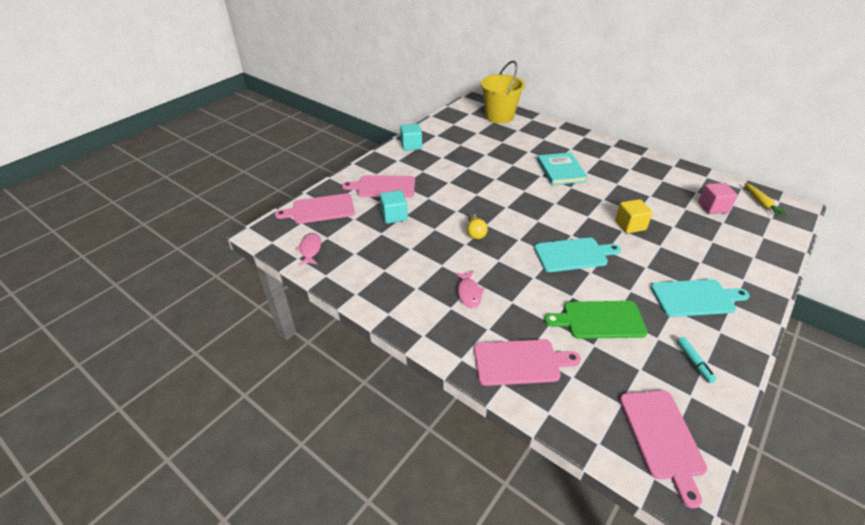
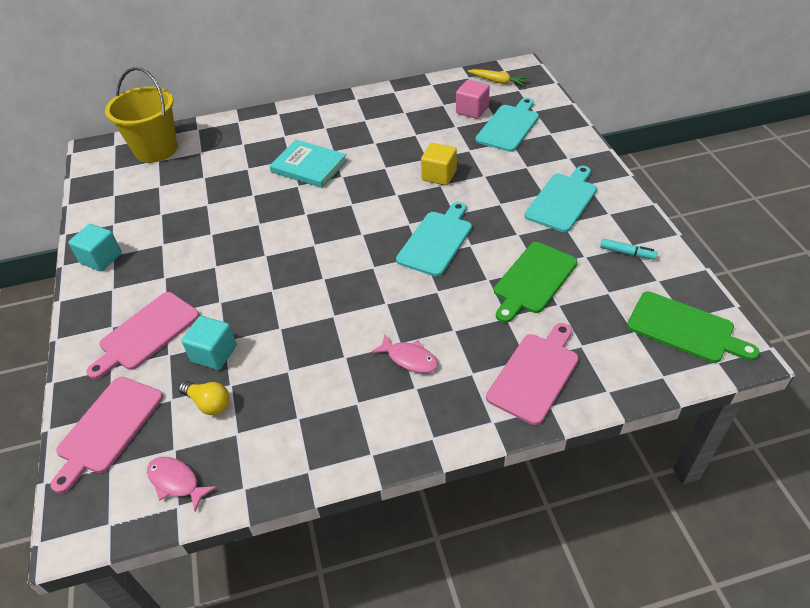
camera: 50 degrees left, 5 degrees up
(475, 232) = (325, 296): yellow light bulb -> yellow light bulb (209, 403)
(662, 437) = (684, 329): pink cutting board -> green cutting board
(726, 233) = (509, 126): none -> turquoise cutting board

